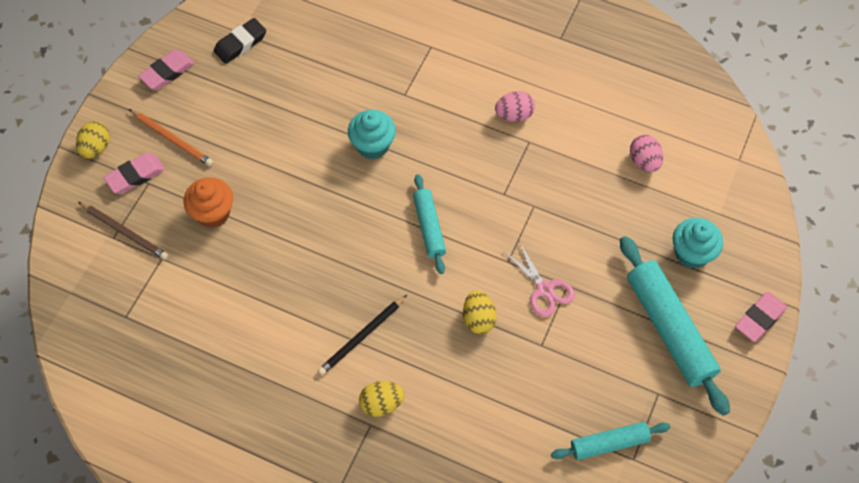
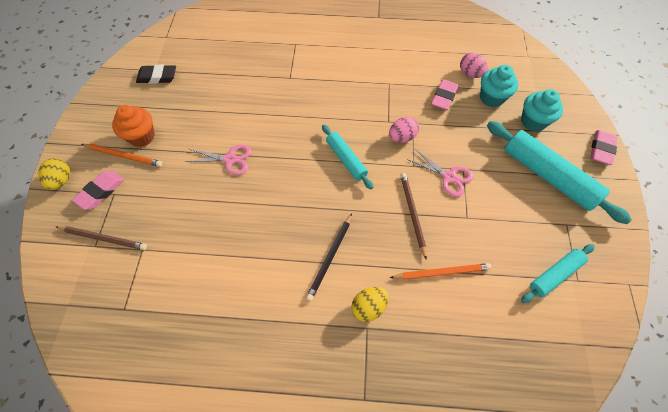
camera: 20 degrees left, 0 degrees up
(167, 72) = (106, 110): pink eraser -> pink eraser (444, 97)
(213, 213) = (175, 200): orange cupcake -> orange cupcake (142, 136)
(240, 43) = (157, 77): black eraser -> black eraser turned 60 degrees clockwise
(292, 182) = (230, 159): none -> pink scissors
(372, 145) = (281, 116): turquoise cupcake -> turquoise cupcake (491, 98)
(478, 319) = (412, 214): yellow egg -> brown pencil
(480, 395) = (441, 272): none -> orange pencil
(514, 115) = (371, 69): pink egg -> pink egg (402, 137)

